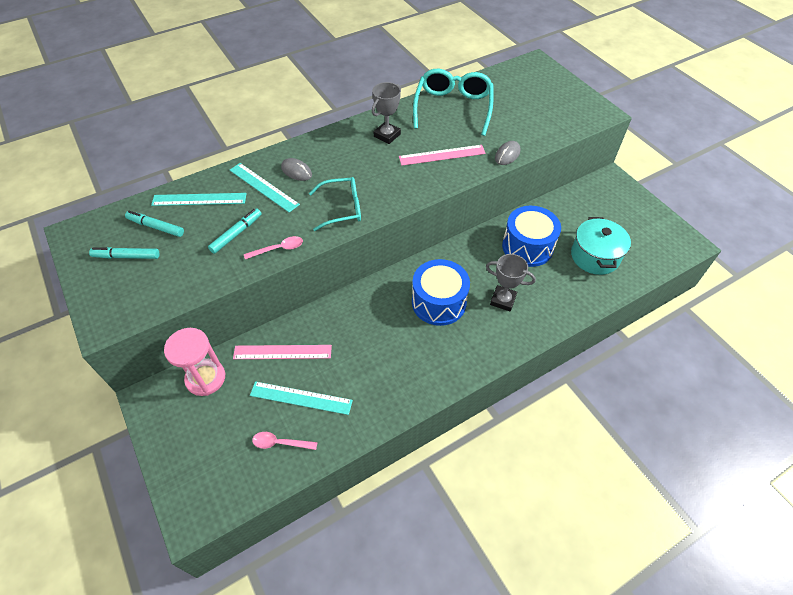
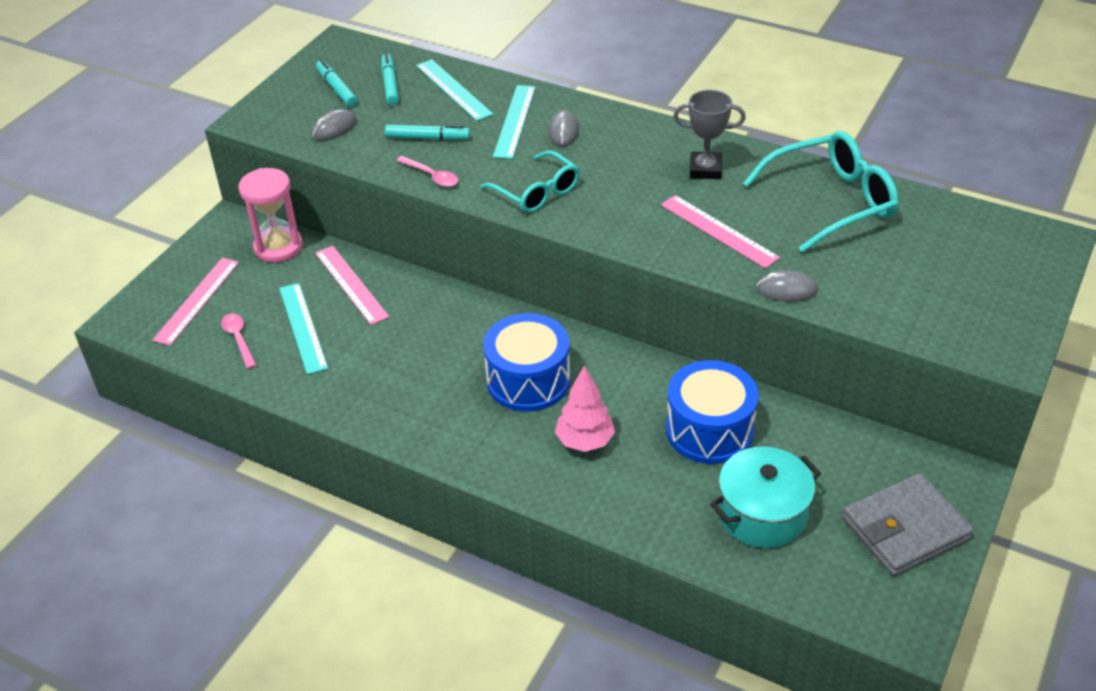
camera: 60 degrees right, 10 degrees down
(172, 277) = (334, 128): none -> grey mouse
(215, 454) = (197, 300): none -> pink ruler
(503, 300) = (585, 441): grey trophy -> pink tree
(630, 213) = (905, 529): none -> grey wallet

